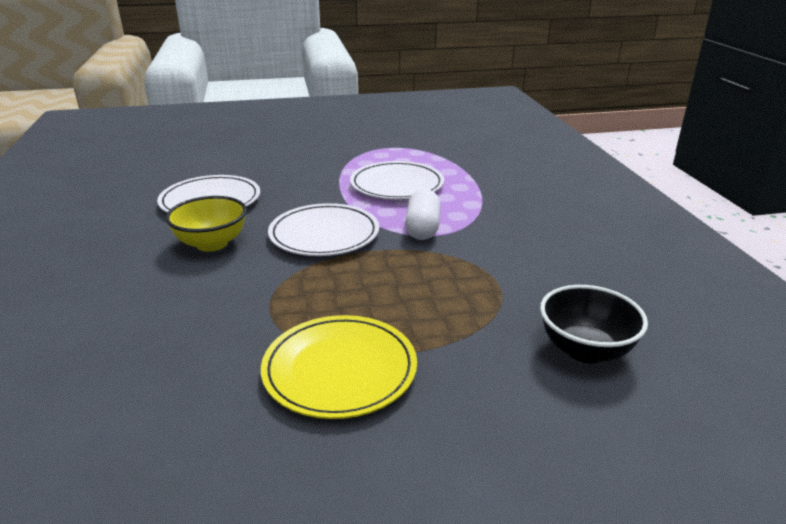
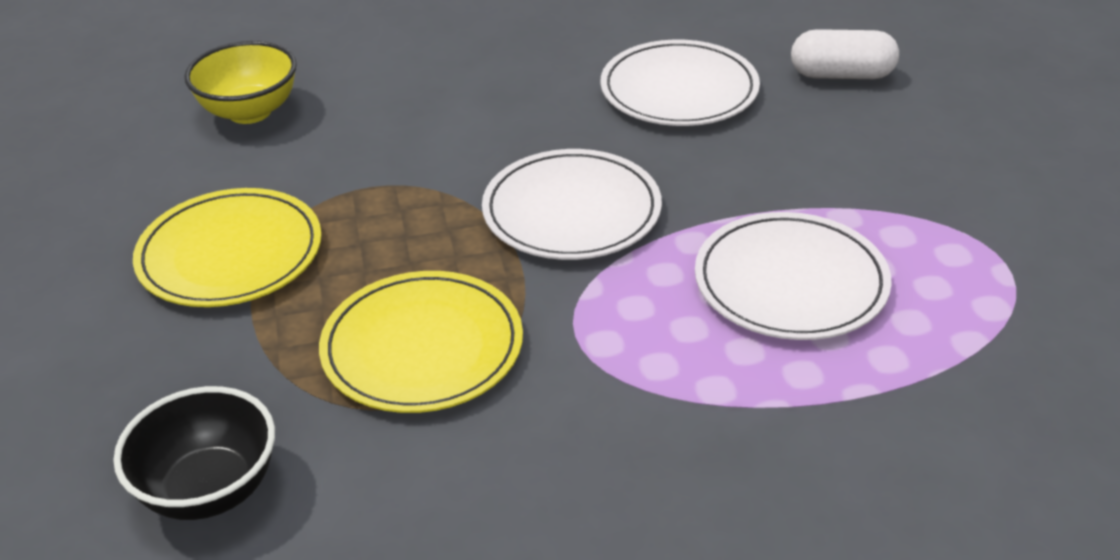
camera: 90 degrees right, 10 degrees up
(211, 244) = (539, 115): yellow bowl -> yellow bowl (250, 112)
(422, 228) = (600, 319): white capsule -> white capsule (841, 75)
(447, 280) = (422, 347): none -> yellow plate

